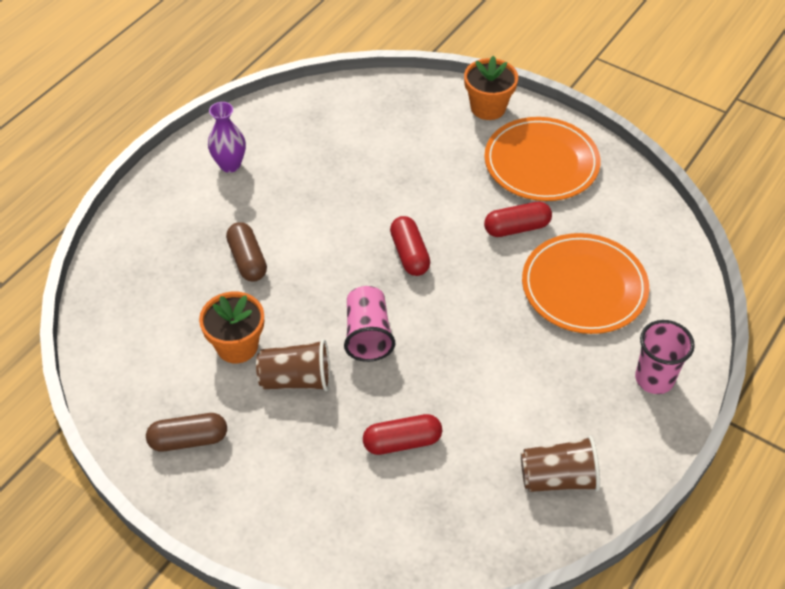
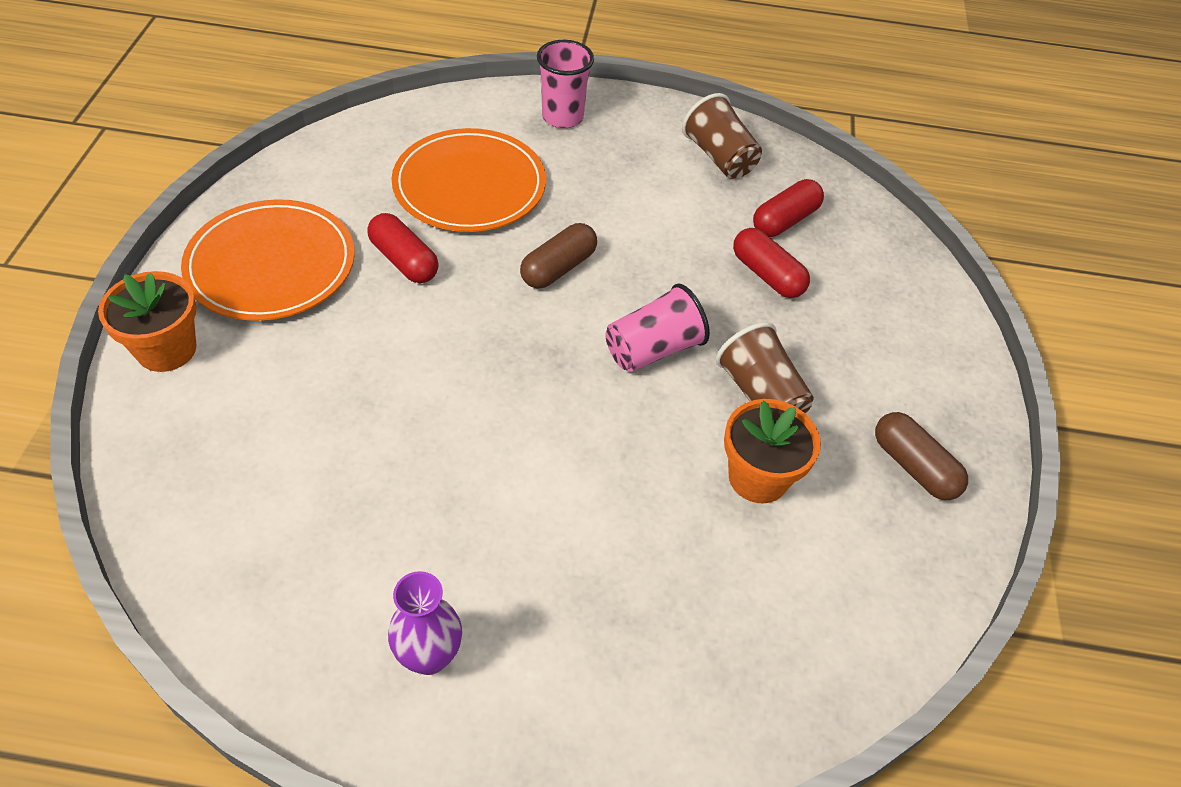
camera: 120 degrees left, 0 degrees up
(247, 260) = (614, 532): brown capsule -> brown capsule (558, 268)
(409, 254) = (502, 350): red capsule -> red capsule (785, 220)

